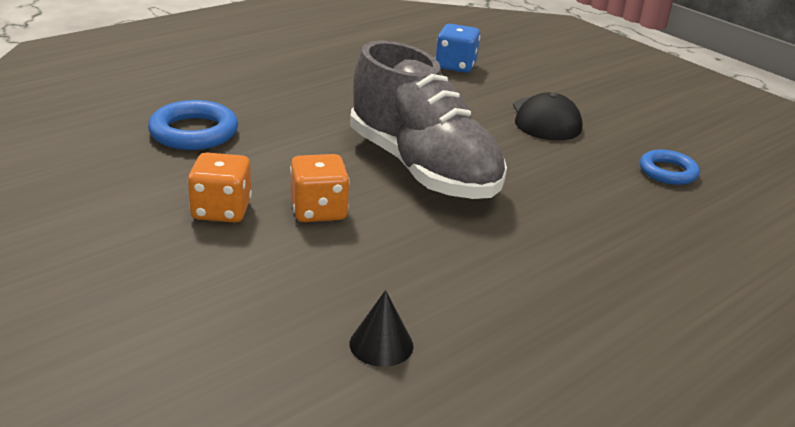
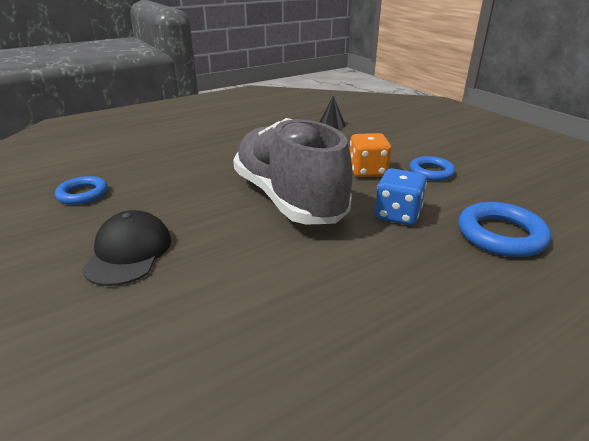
camera: 170 degrees left, 0 degrees up
(221, 210) = (431, 172): orange dice -> blue ring
(455, 66) = (166, 379): blue dice -> blue dice (397, 215)

